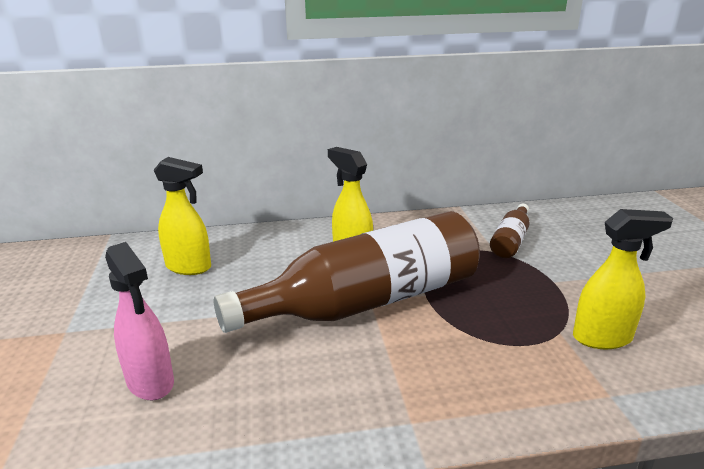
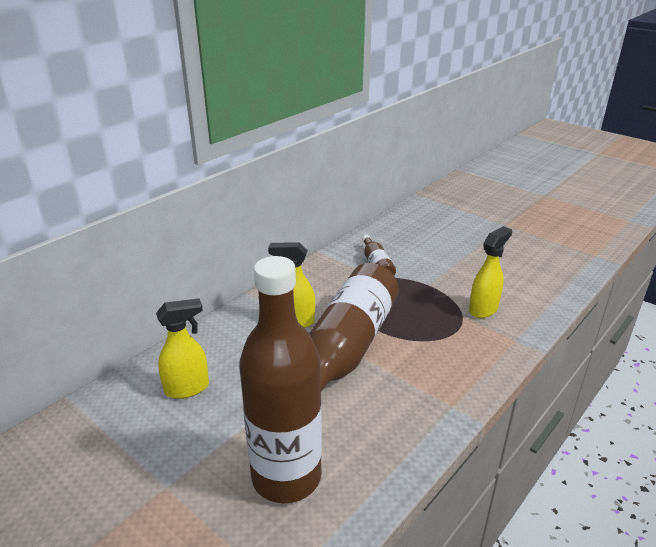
camera: 40 degrees left, 5 degrees up
(150, 382) = (286, 477): pink spray bottle -> brown bottle

